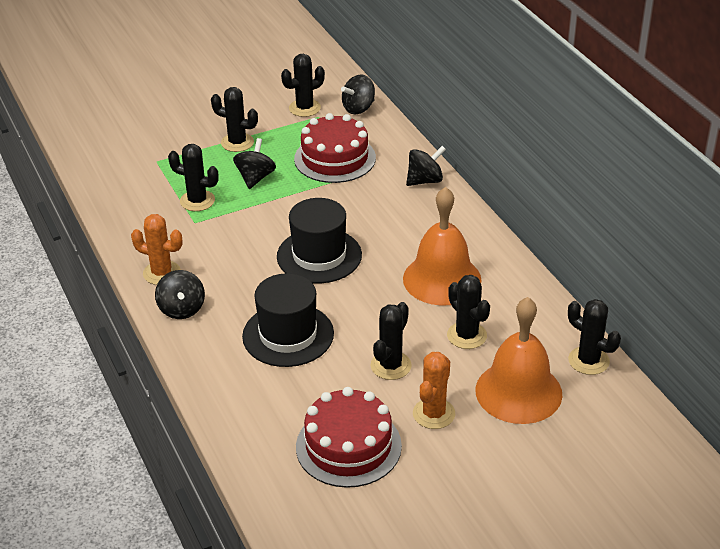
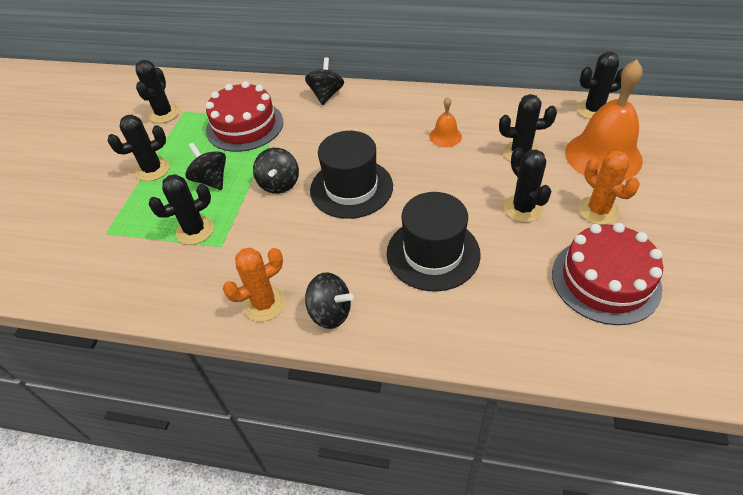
camera: 50 degrees left, 10 degrees up
(358, 108) = (203, 88): black spinning top -> black spinning top (279, 184)
(442, 279) = (445, 136): orange bell -> orange bell, size x0.46

